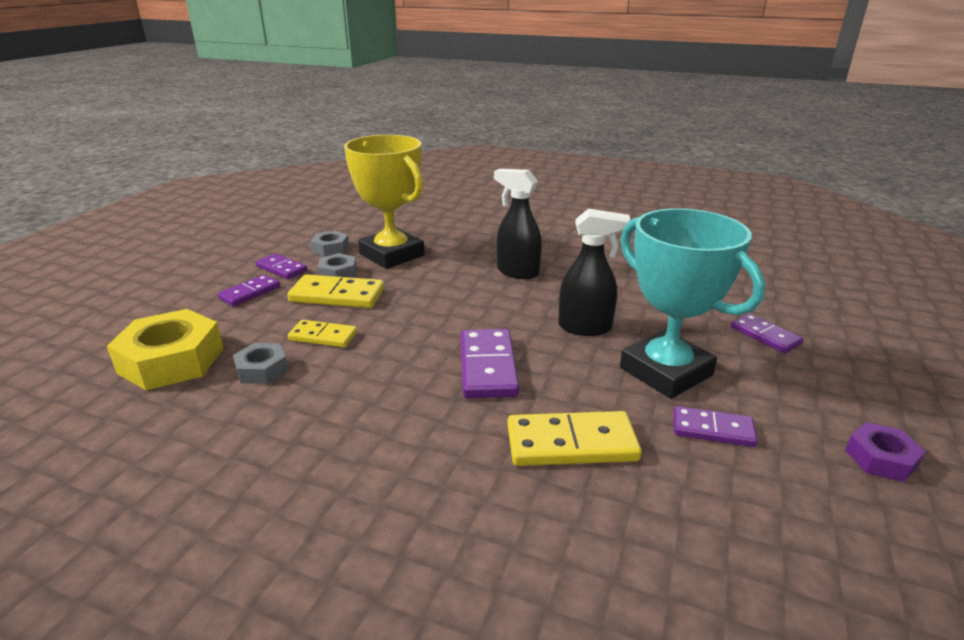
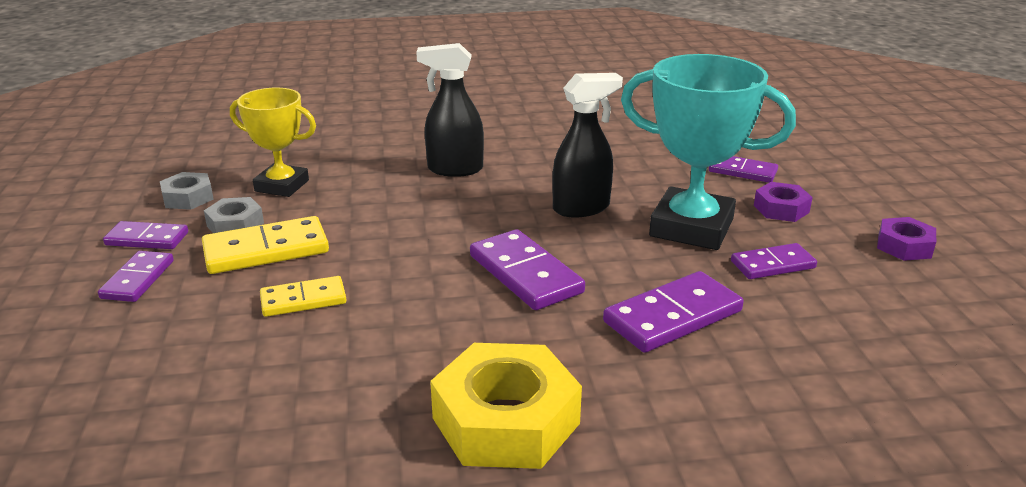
camera: 30 degrees left, 0 degrees up
(171, 360) = (128, 389): yellow nut -> yellow nut (506, 421)
(262, 369) = (269, 358): grey nut -> none
(392, 255) = (282, 186): yellow trophy -> yellow trophy, size x0.62
(571, 443) = (672, 316): yellow domino -> purple domino
(772, 380) = (781, 209): none -> purple nut

